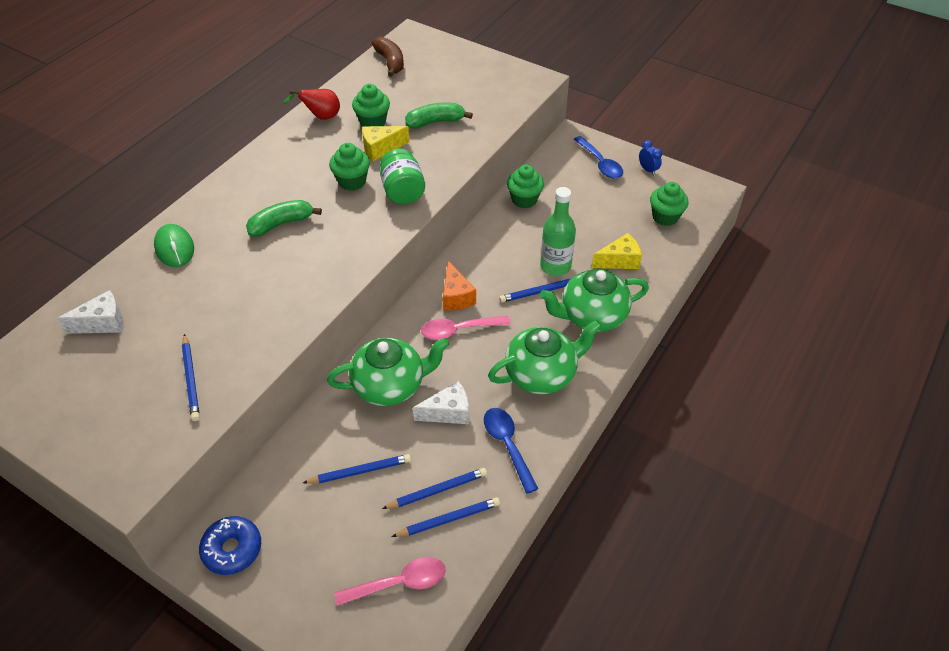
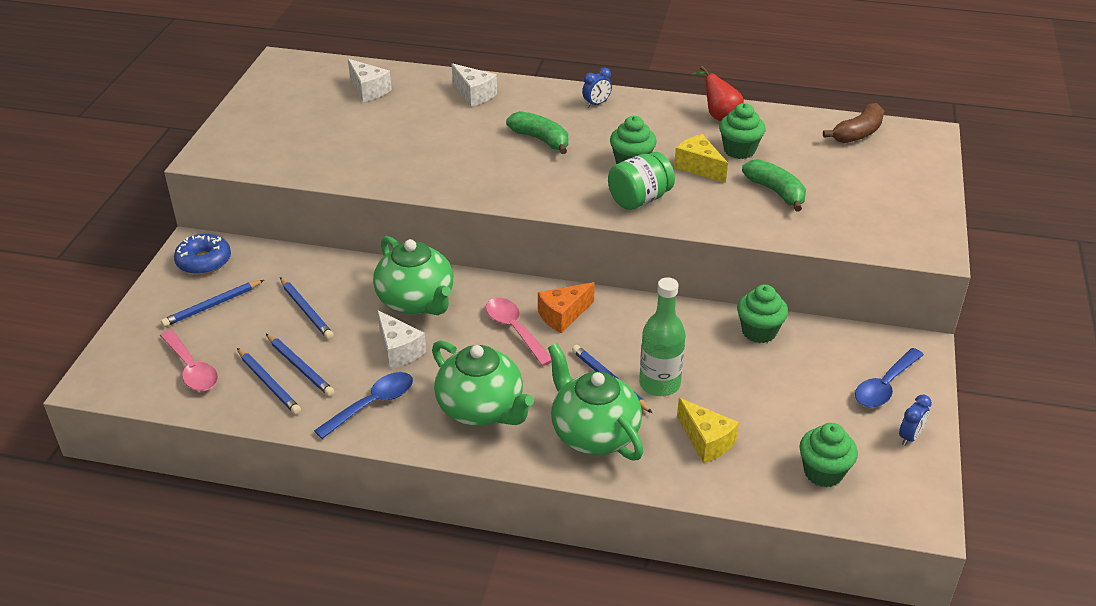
camera: 70 degrees right, 10 degrees down
(175, 248) = (474, 94): green mouse -> white cheese
(191, 379) = (325, 151): blue pencil -> blue pencil (212, 305)
(252, 176) = (596, 104): none -> blue clock

